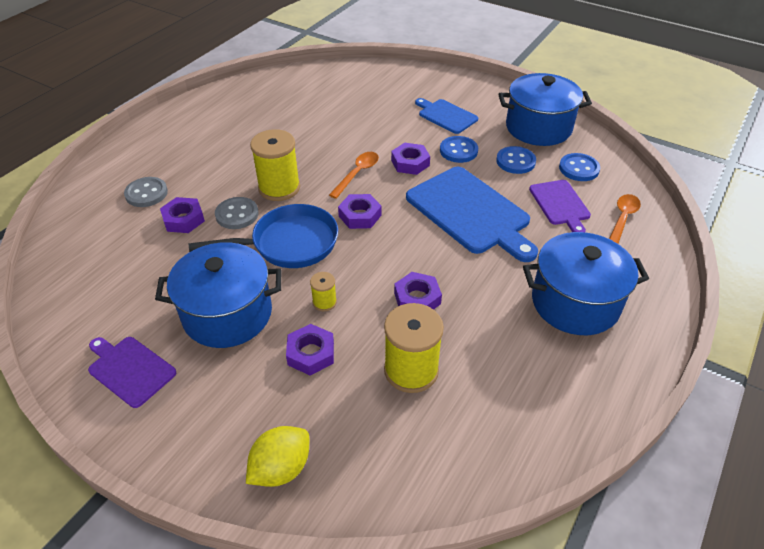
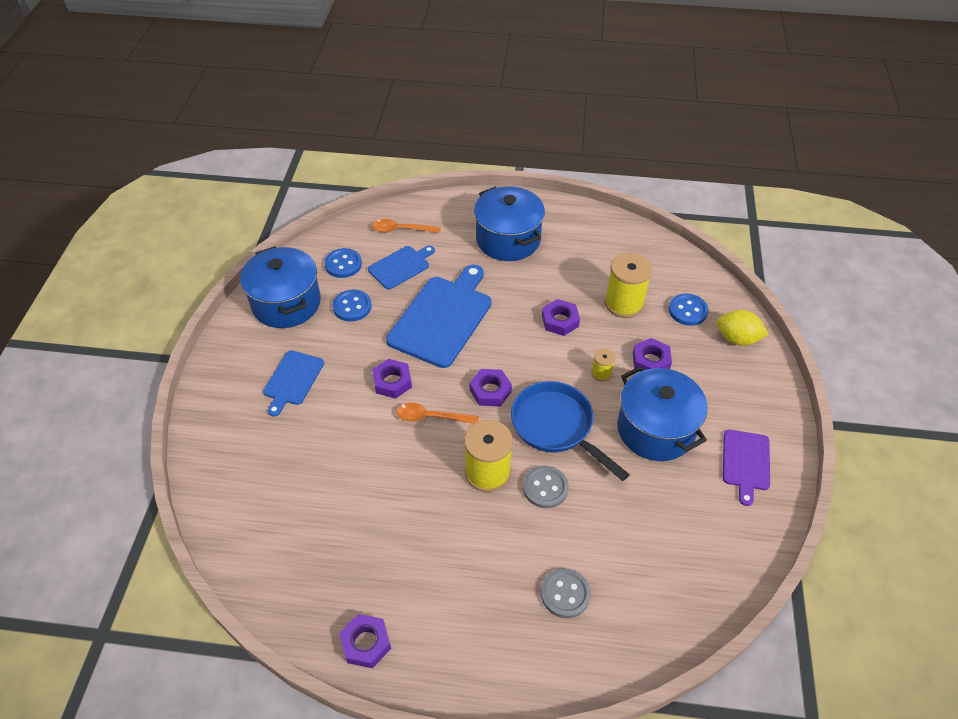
camera: 115 degrees left, 5 degrees up
(183, 219) = (579, 530): purple nut -> purple nut (366, 643)
(458, 151) = (354, 351): blue button -> blue button (687, 311)
(560, 204) = (401, 266): purple cutting board -> blue cutting board

